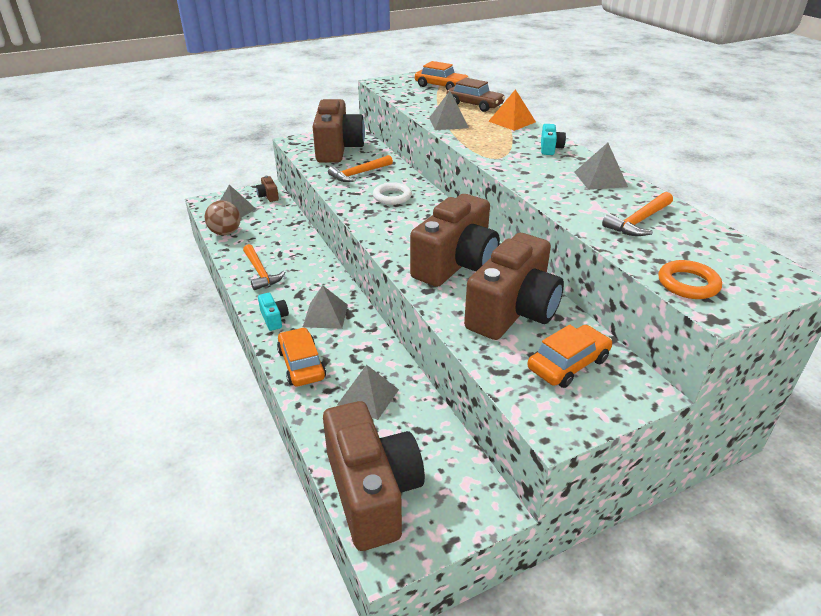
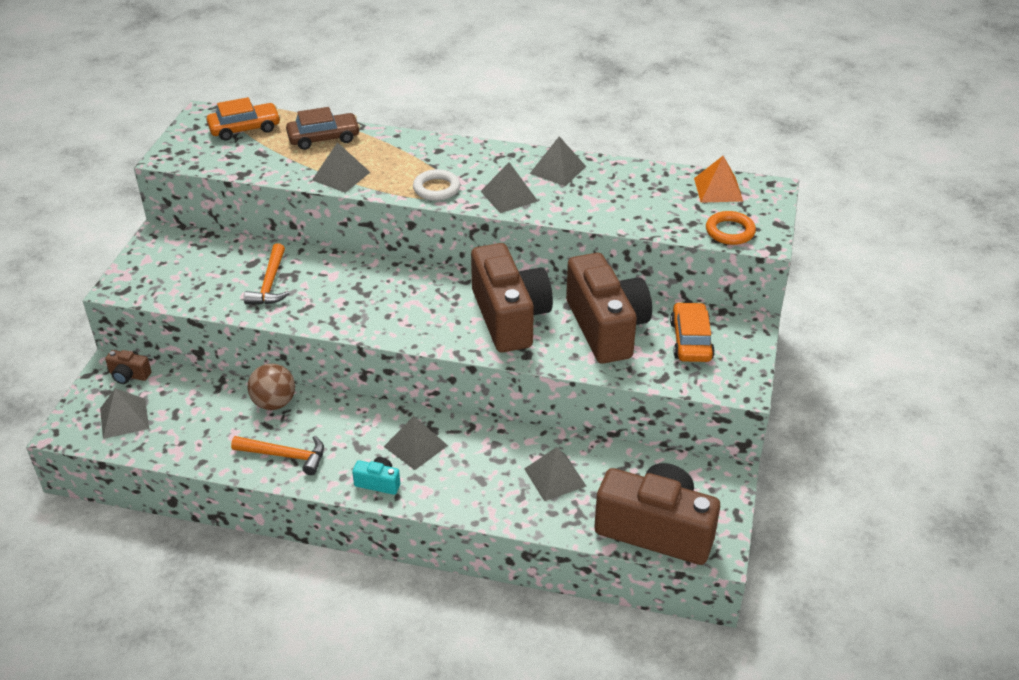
camera: 50 degrees left, 5 degrees up
(225, 232) = (165, 446): brown ball -> brown ball (274, 403)
(301, 364) = (468, 497): orange car -> none
(338, 149) = (190, 267): brown camera -> none
(392, 197) = (348, 288): white ring -> white ring (436, 188)
(512, 121) = (393, 142): orange pyramid -> orange pyramid (718, 189)
(534, 176) = (509, 196): none -> grey pyramid
(550, 148) = (474, 157): turquoise camera -> none
(639, 221) = (637, 196): orange hammer -> none

